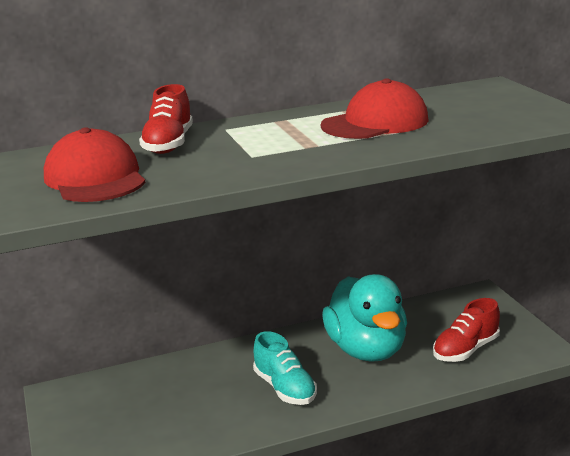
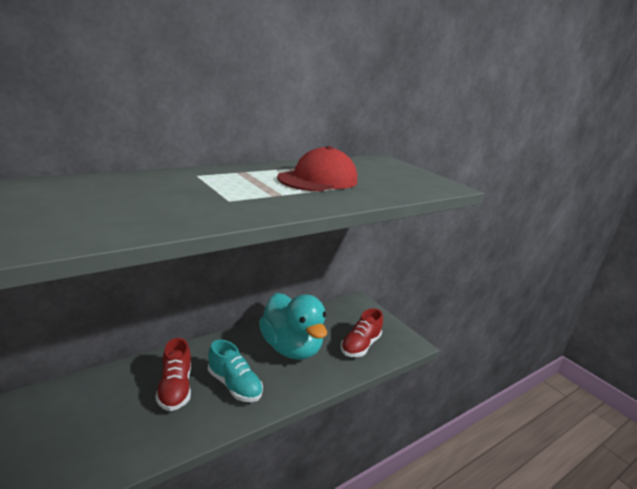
camera: 20 degrees left, 0 degrees up
(95, 178) = (77, 213): red cap -> none
(169, 144) = (148, 185): red shoe -> red shoe (175, 388)

